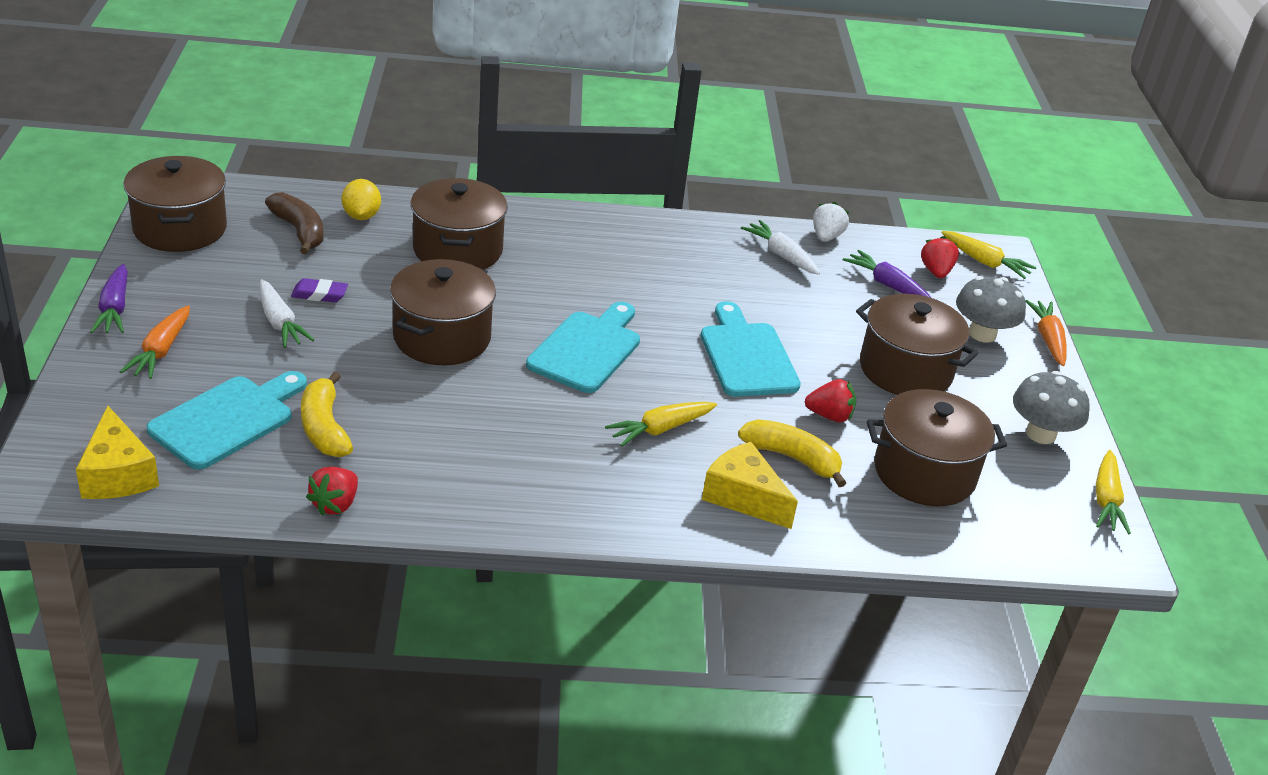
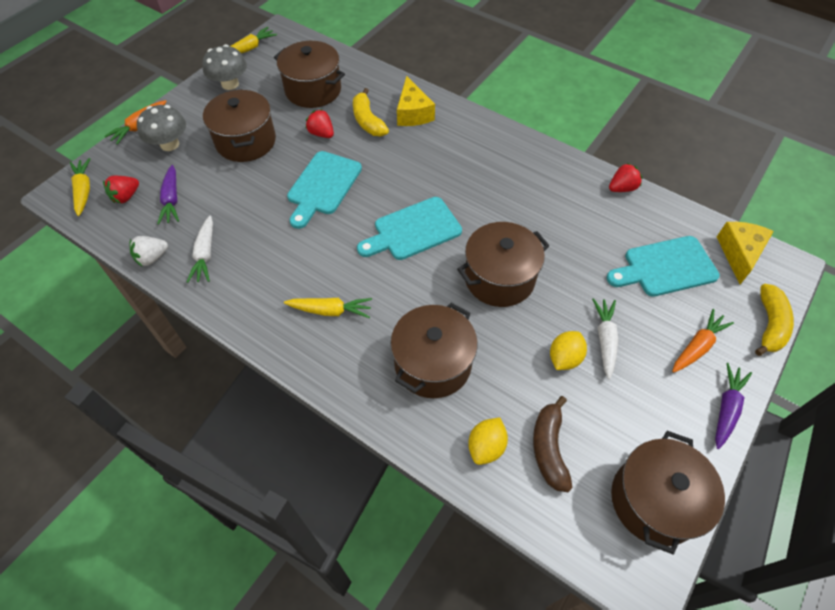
camera: 140 degrees left, 20 degrees up
(319, 294) = (564, 358): purple eraser -> yellow lemon
(324, 428) = (608, 238): yellow banana -> yellow banana (769, 324)
(660, 429) = (419, 162): yellow carrot -> yellow carrot (330, 311)

